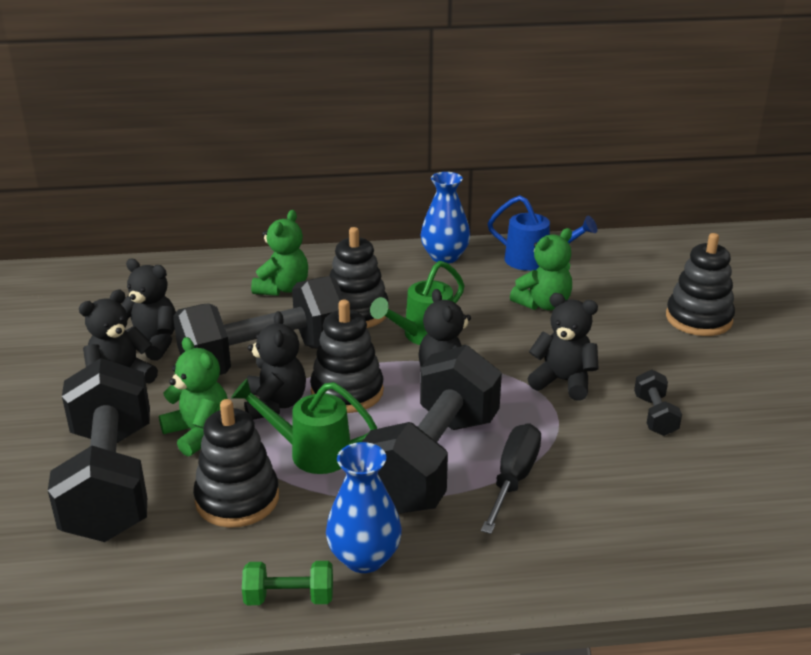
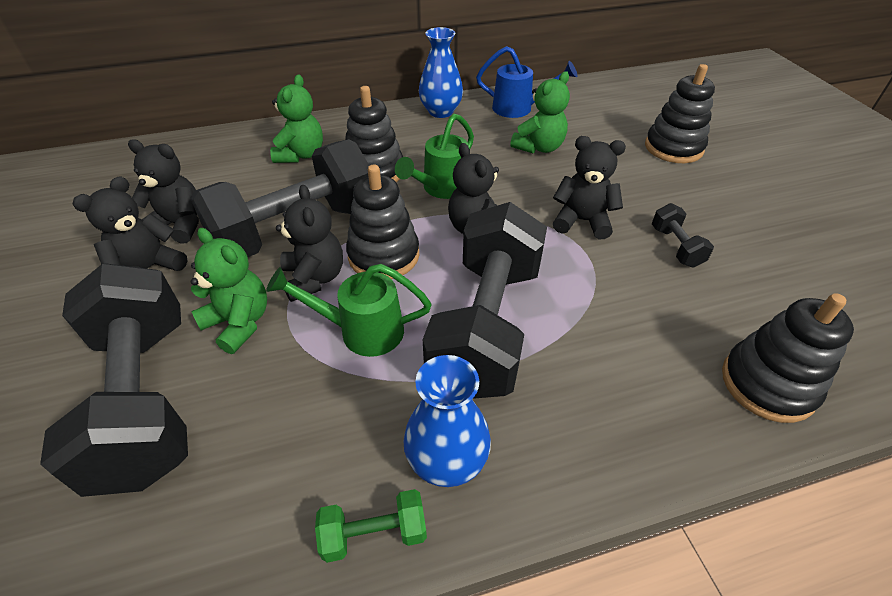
camera: 10 degrees left, 15 degrees up
(237, 499) = (292, 401): black stacking toy -> black stacking toy (767, 384)
(513, 479) = (571, 334): black screwdriver -> none

